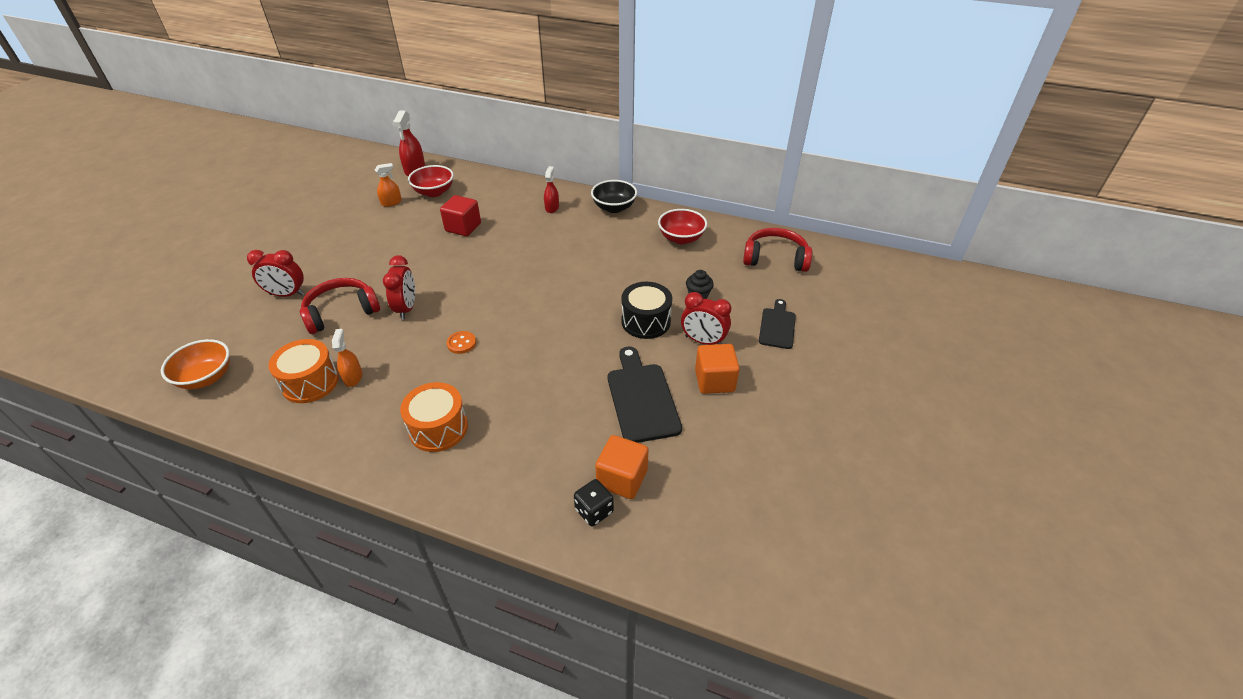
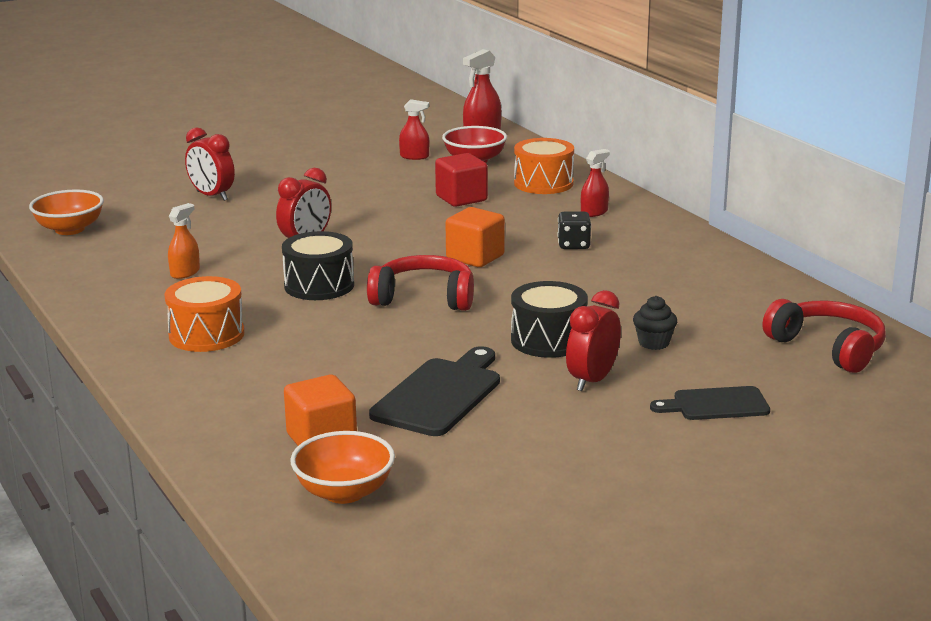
camera: 40 degrees right, 20 degrees down
(310, 382) = (145, 263): orange drum -> orange drum (543, 183)
(341, 312) = (241, 224): red headphones -> red headphones (424, 298)
(391, 202) = (414, 156): orange spray bottle -> red spray bottle
(461, 343) = (319, 285): orange button -> black drum
(594, 511) = (259, 447): black dice -> black dice (573, 245)
(614, 208) = (676, 235): black bowl -> none
(681, 238) = (721, 288): red bowl -> none
(687, 515) = (344, 492): none -> orange bowl
(703, 341) = (592, 380): red clock -> red clock turned 60 degrees clockwise
(714, 381) = (549, 415): orange cube -> orange cube (475, 257)
(777, 326) = (716, 404): black cutting board -> black cutting board turned 150 degrees counterclockwise

